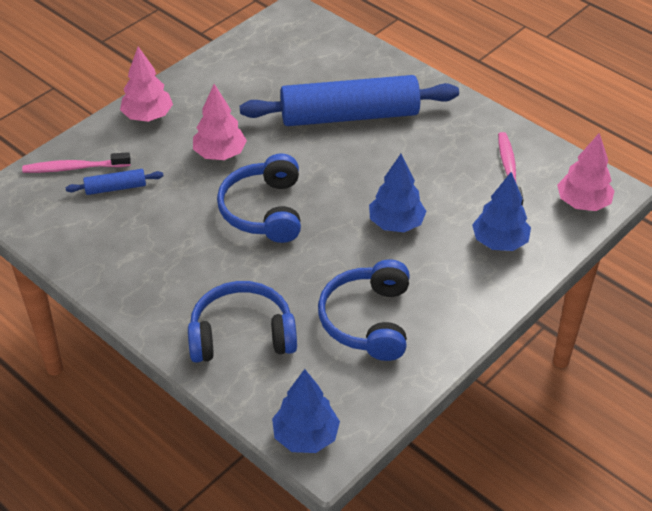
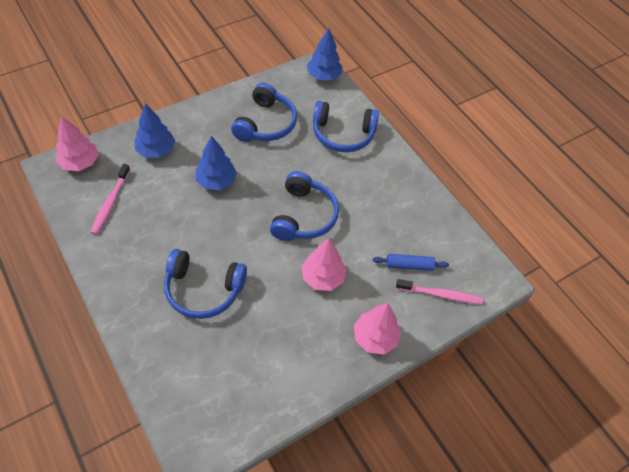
camera: 170 degrees left, 10 degrees up
(349, 116) = (203, 289): blue rolling pin -> blue headphones

